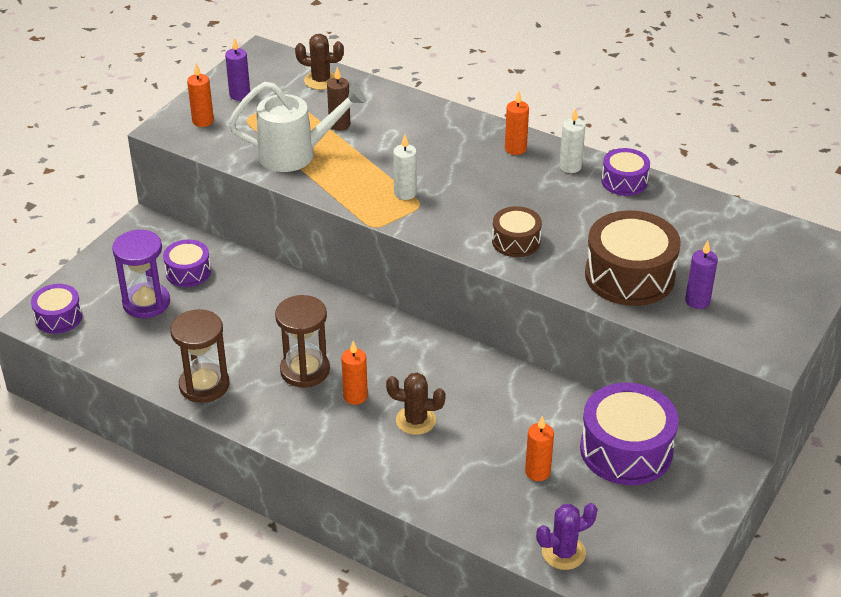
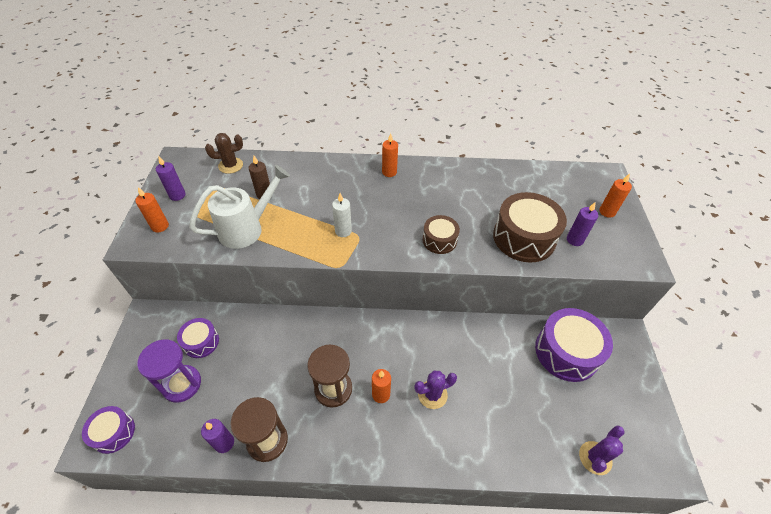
camera: 30 degrees left, 10 degrees up
(160, 369) = (224, 443): none -> purple candle
(415, 420) = (432, 394): brown cactus -> purple cactus
(537, 472) = (532, 397): orange candle -> orange candle (607, 212)
(570, 167) = (430, 173): white candle -> none
(624, 181) = (468, 172): purple drum -> none

